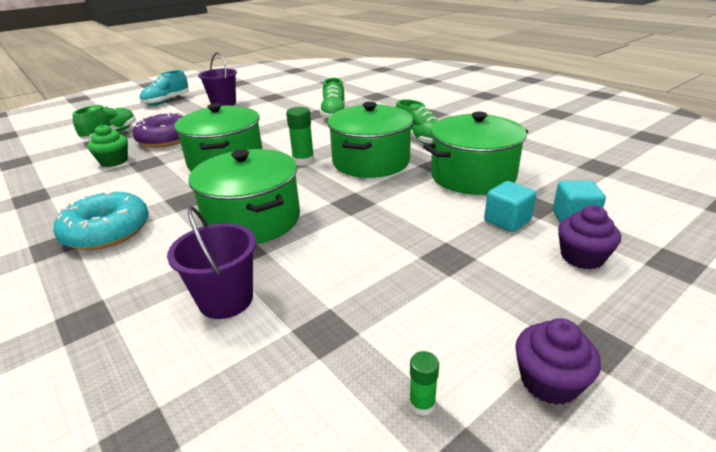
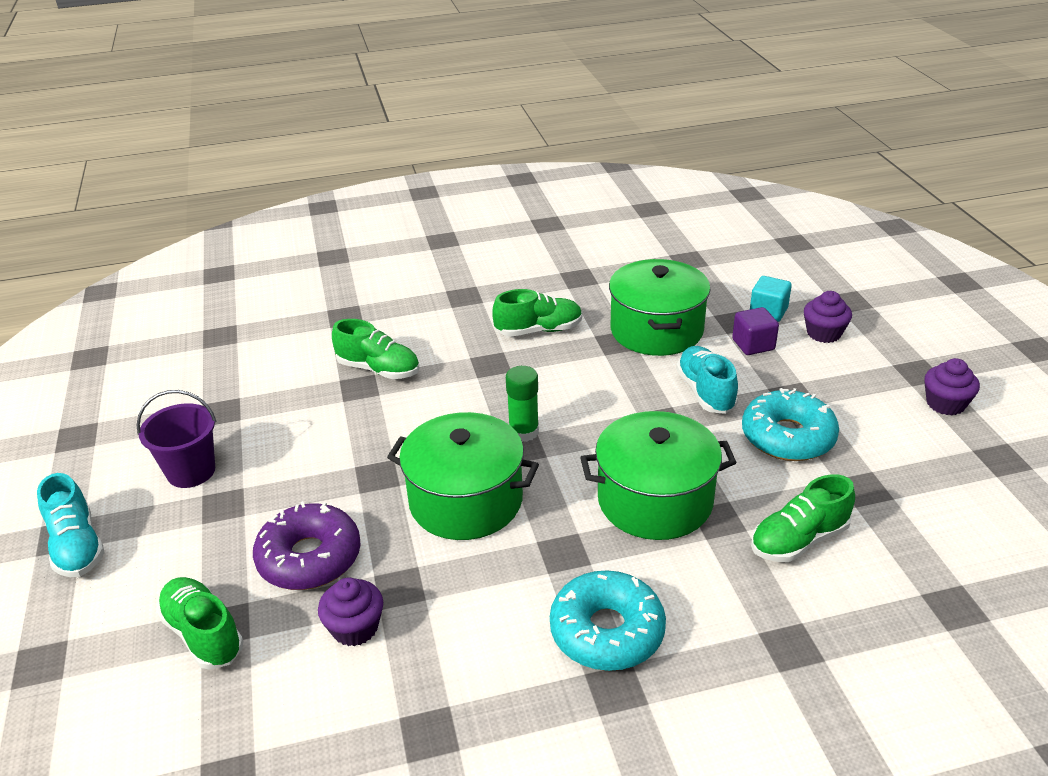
camera: 65 degrees left, 5 degrees up
(114, 161) = (355, 628): green cupcake -> purple cupcake
(226, 300) = (799, 540): purple bucket -> green shoe
(371, 161) = (569, 382): green pot -> none
(377, 266) = (788, 437): none -> turquoise donut
(408, 213) = (705, 392): none -> turquoise shoe
(422, 404) = (951, 461): green glue stick -> none
(507, 221) = (753, 345): turquoise cube -> purple cube

